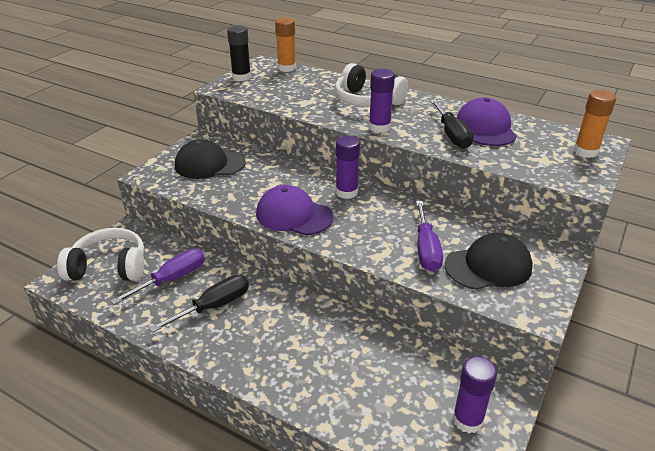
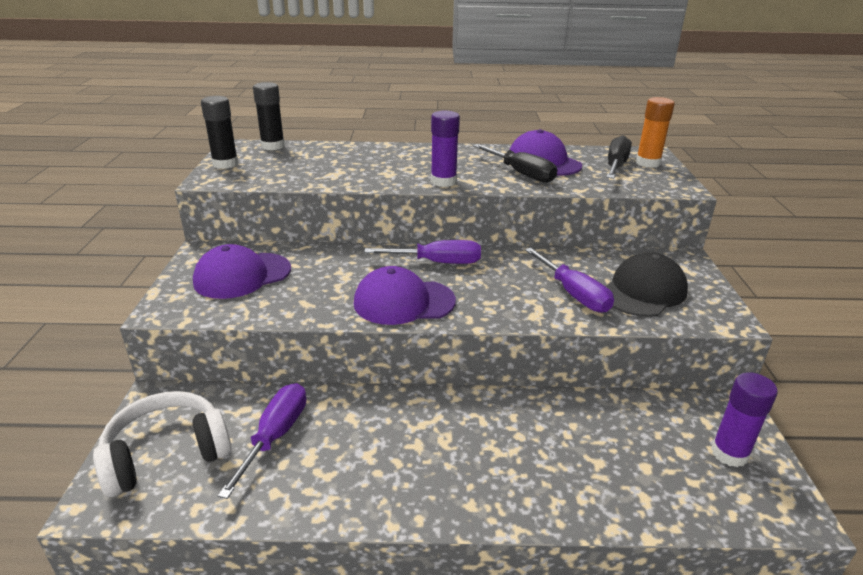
camera: 30 degrees left, 5 degrees down
(209, 164) = (242, 275): black cap -> purple cap
(214, 306) = (361, 447): black screwdriver -> black screwdriver (616, 165)
(286, 68) = (273, 146): orange glue stick -> black glue stick
(346, 192) = (437, 262): purple glue stick -> purple screwdriver
(367, 100) = (401, 160): white headphones -> none

